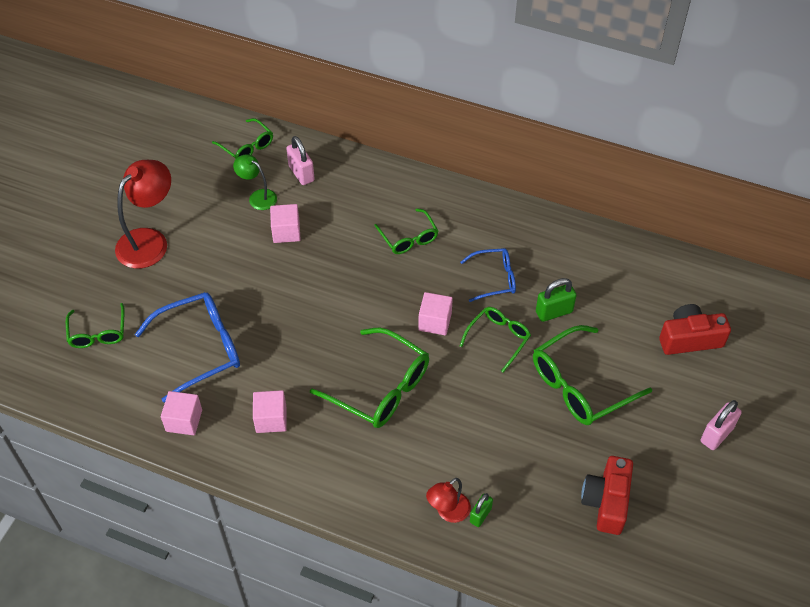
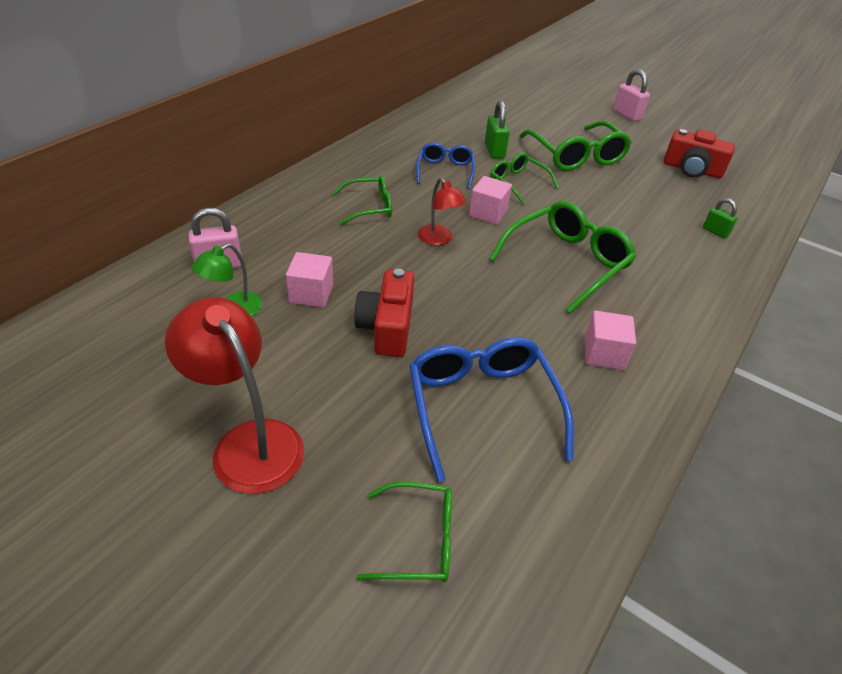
camera: 80 degrees left, 10 degrees down
(184, 420) = (603, 442): pink cube -> none
(247, 146) = (130, 305): green glasses -> none
(448, 512) = (715, 249): red lamp -> red lamp (438, 239)
(689, 339) = (537, 104): red camera -> red camera (387, 327)

